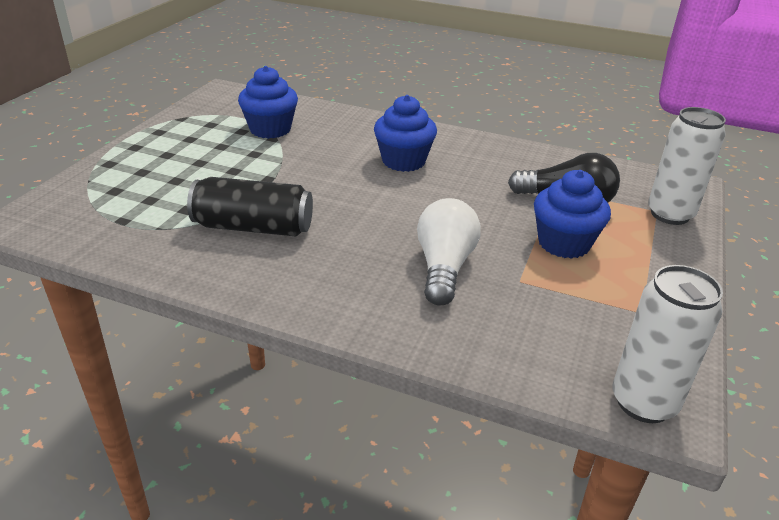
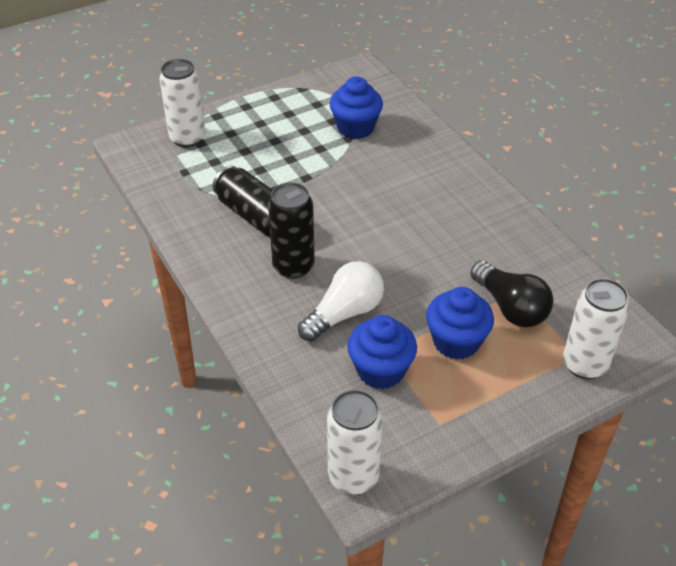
camera: 40 degrees right, 10 degrees up
(93, 192) = (187, 138): none -> white can
(345, 252) = (293, 267): none -> black can
(403, 161) = (424, 206): blue cupcake -> blue cupcake (381, 370)

